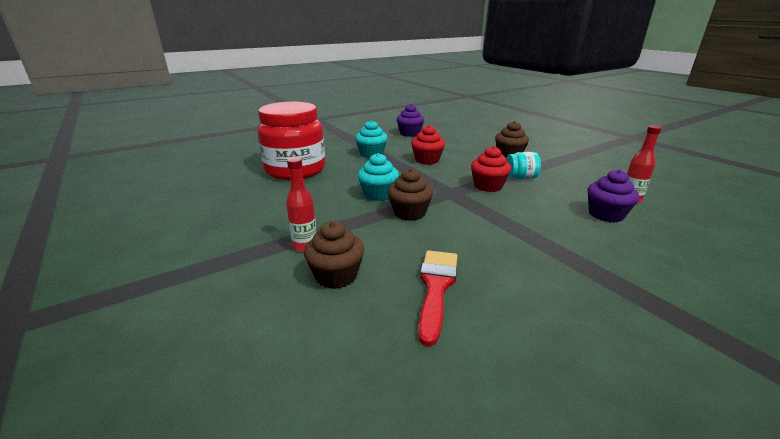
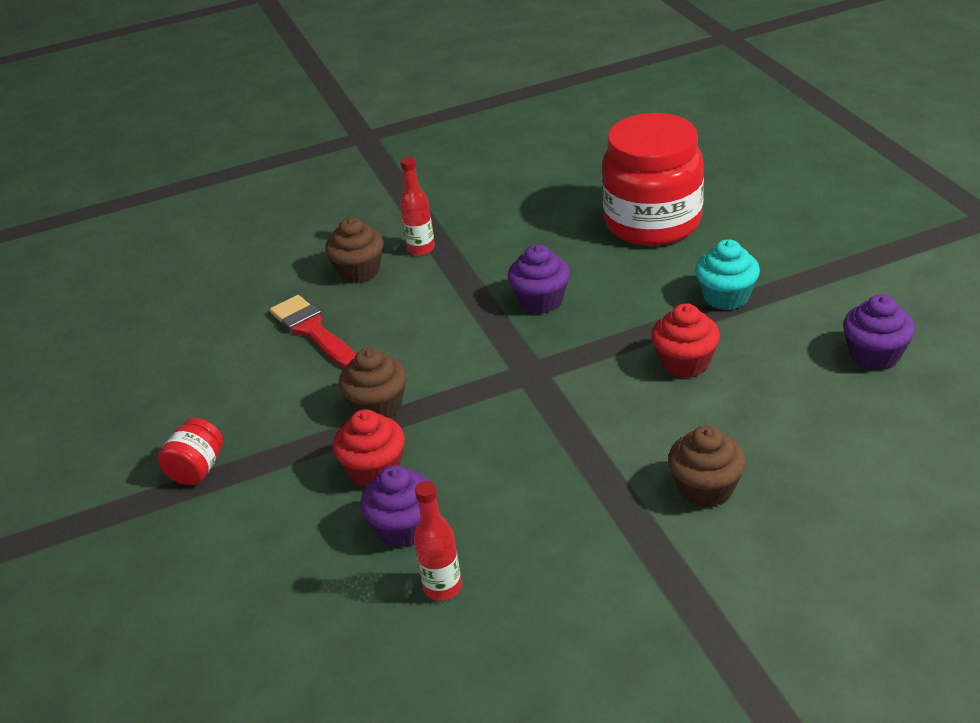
camera: 105 degrees right, 10 degrees up
(378, 194) = (540, 300): turquoise cupcake -> purple cupcake
(409, 213) = (474, 325): brown cupcake -> brown cupcake (378, 406)
(436, 287) = (312, 331): red brush -> red brush turned 150 degrees counterclockwise
(488, 186) = (545, 419): red cupcake -> red cupcake (374, 470)
(520, 178) = (573, 469): turquoise jar -> none
(660, 318) = (197, 469): none -> red jar

